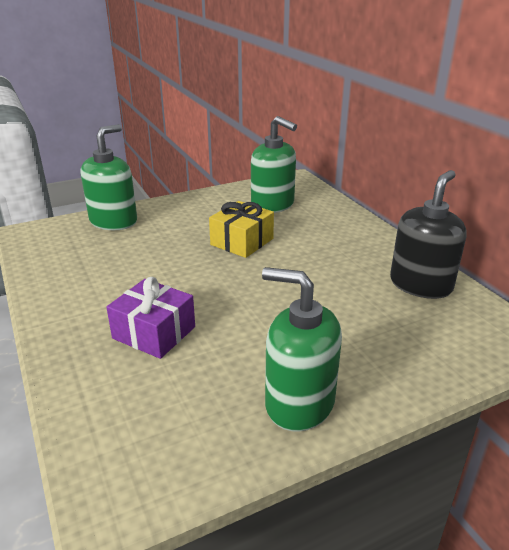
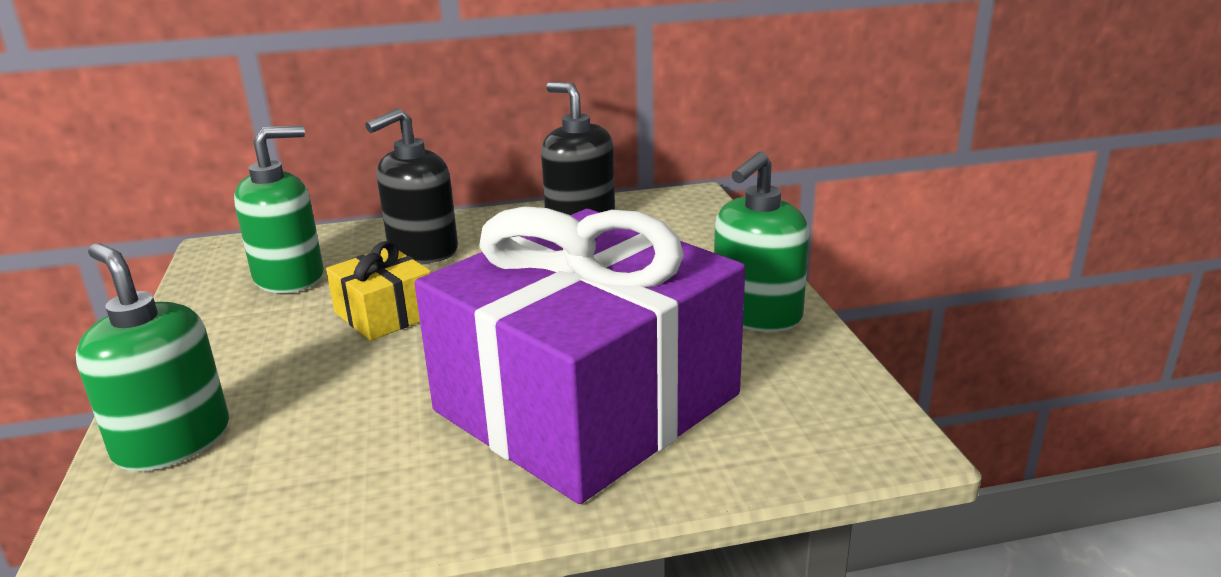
camera: 75 degrees left, 5 degrees down
(154, 332) = (587, 402): purple gift -> purple gift, size x2.43
(328, 234) = (422, 250): none -> black soap dispenser

